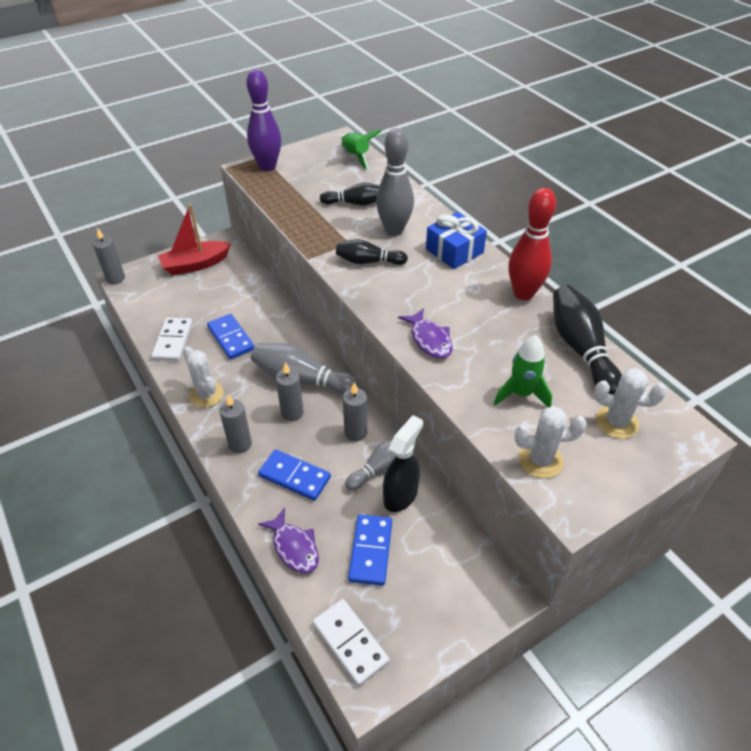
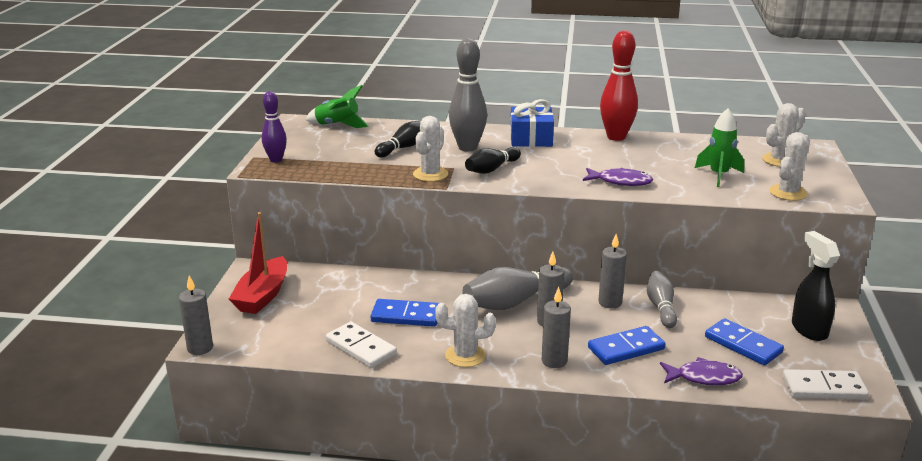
camera: 50 degrees left, 20 degrees down
(267, 166) = (276, 160): purple bowling pin -> purple bowling pin, size x0.63
(323, 239) = (430, 174): none -> white cactus
(401, 495) = (700, 310): black spray bottle -> black spray bottle (808, 329)
(580, 349) = (698, 143): black bowling pin -> none

